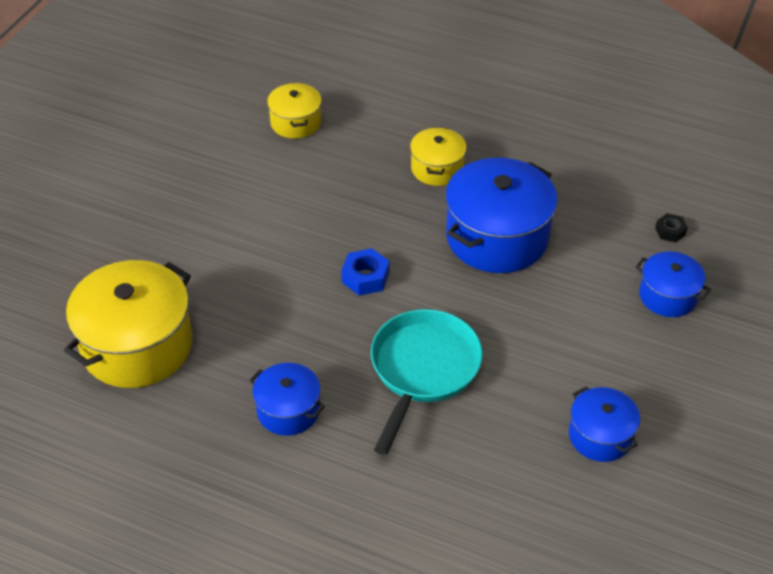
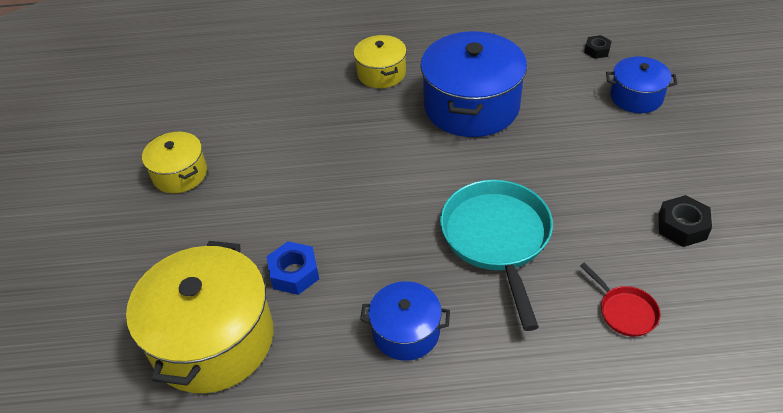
camera: 25 degrees left, 0 degrees up
(295, 122) = (232, 82): yellow pot -> yellow pot (180, 174)
(365, 277) = (387, 183): blue nut -> blue nut (294, 273)
(483, 481) = (625, 311): none -> red pan
(600, 436) = (682, 226): blue pot -> black nut

